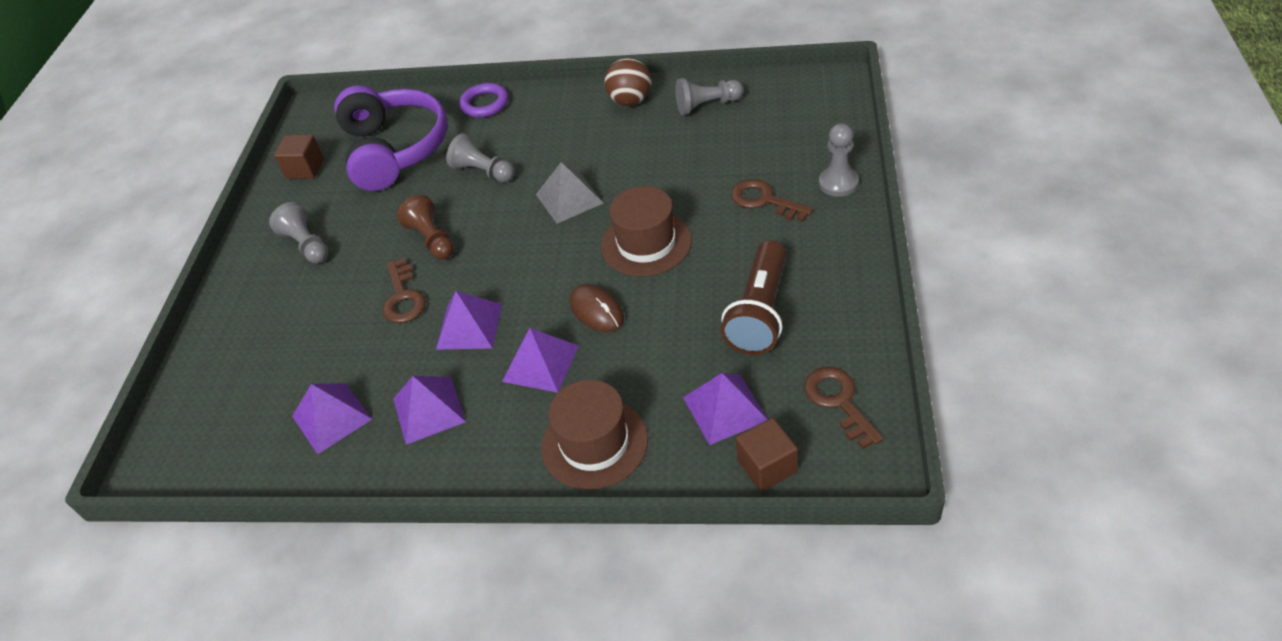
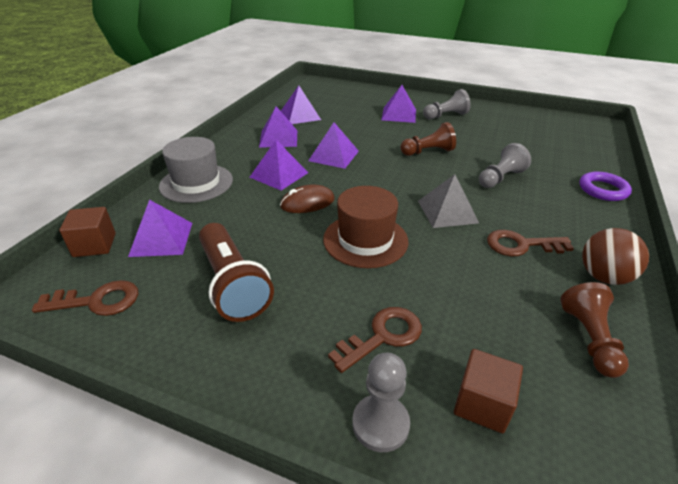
camera: 100 degrees right, 10 degrees down
(305, 169) = (526, 118): brown cube -> brown cube (482, 404)
(309, 296) = (399, 114): none -> purple pyramid
(394, 150) = (540, 147): purple headphones -> none
(403, 297) = (377, 138): brown key -> brown key (521, 245)
(594, 443) = (196, 183): brown hat -> grey hat
(707, 105) = (589, 339): grey pawn -> brown pawn
(759, 312) = (232, 284): brown flashlight -> brown flashlight turned 150 degrees counterclockwise

